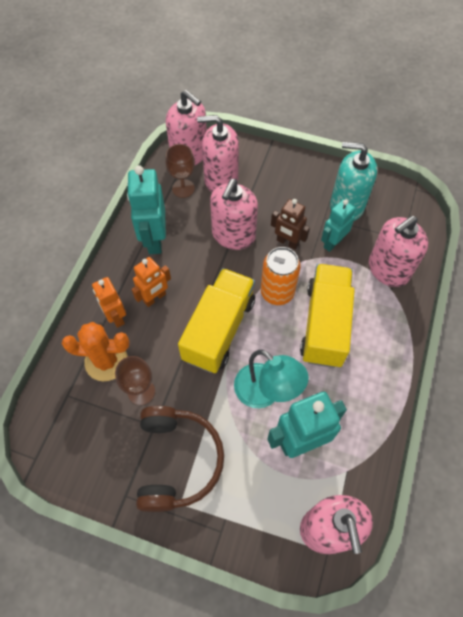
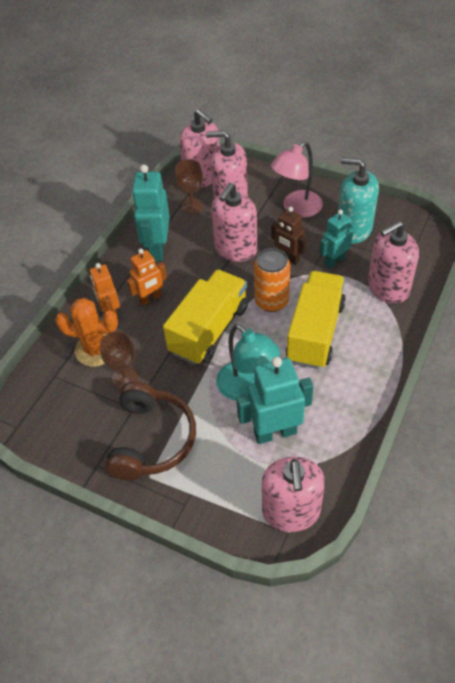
camera: 10 degrees right, 10 degrees down
(288, 186) = (296, 208): none -> pink lamp

